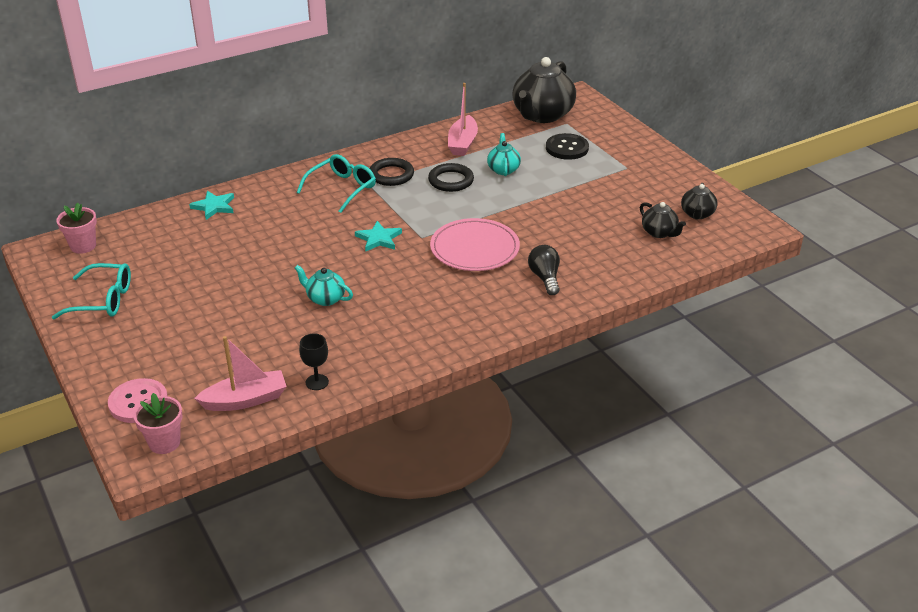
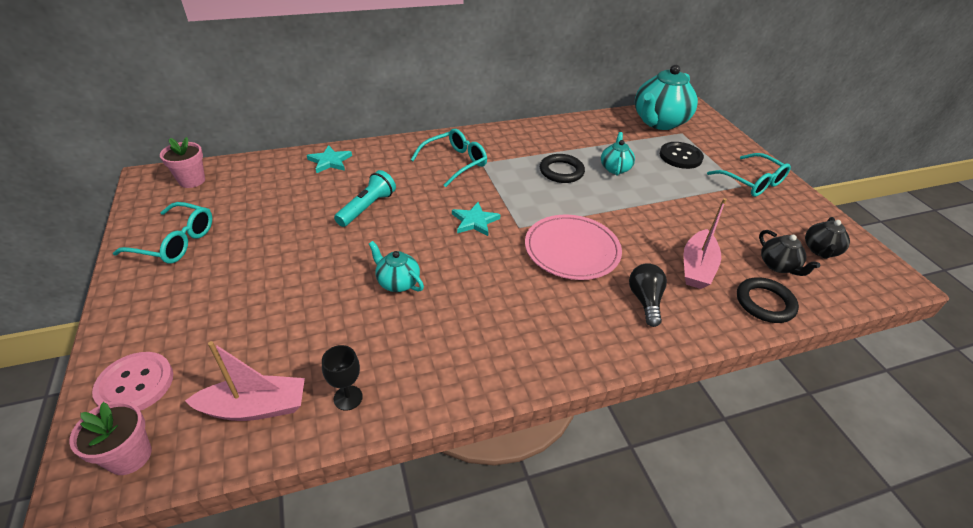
camera: 10 degrees right, 5 degrees up
(271, 243) = (367, 207): none -> turquoise flashlight
(391, 175) = (505, 157): black ring -> black ring (764, 303)
(462, 143) = (579, 137): pink boat -> pink boat (697, 267)
(542, 115) = (659, 122): black teapot -> turquoise teapot
(636, 162) = (751, 182): none -> turquoise glasses

